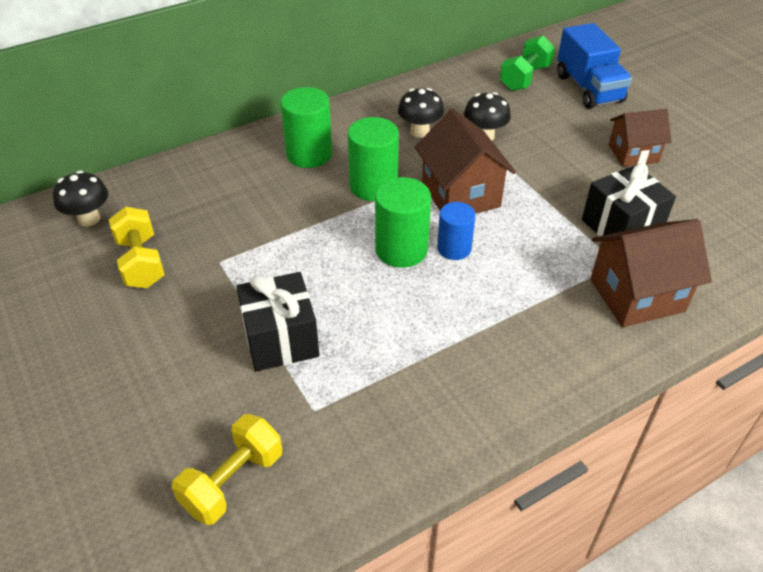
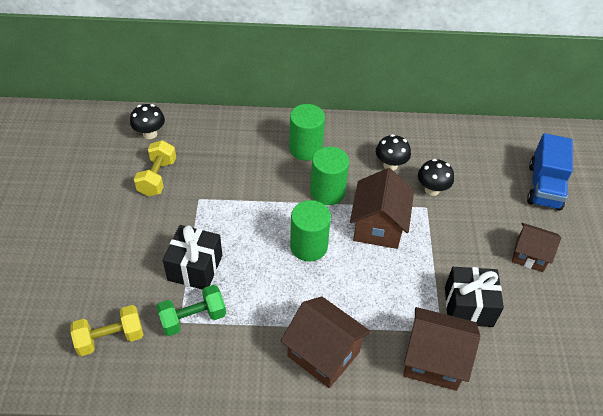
camera: 30 degrees right, 5 degrees up
(454, 248) = (342, 262): blue cylinder -> none
(518, 351) = (323, 354): none -> brown house
(525, 78) = (502, 155): green dumbbell -> green dumbbell (193, 318)

